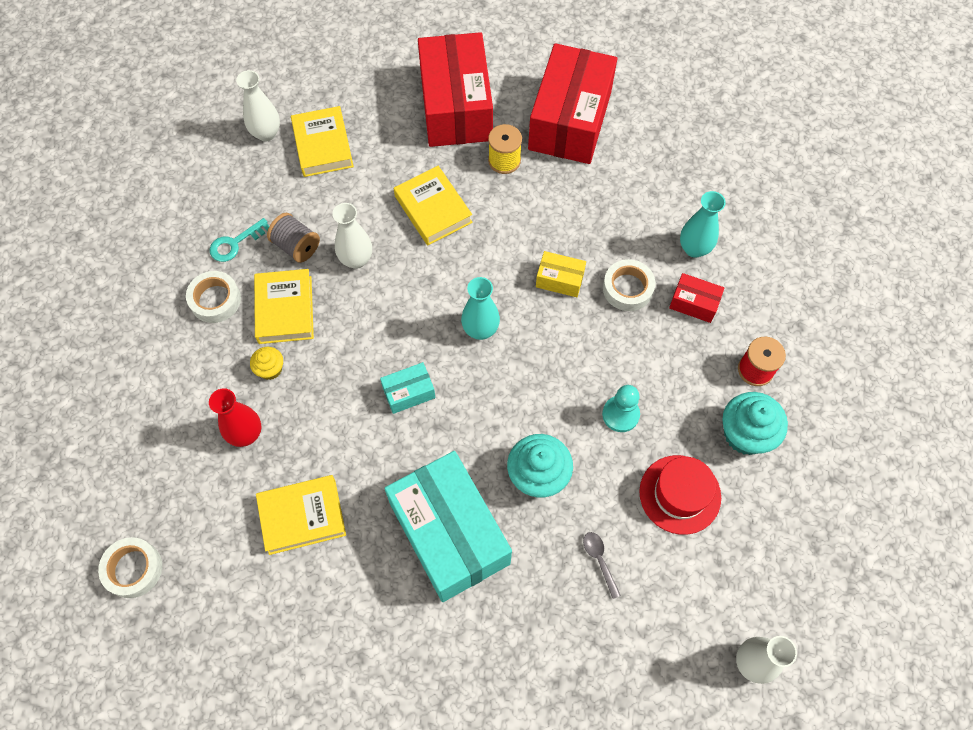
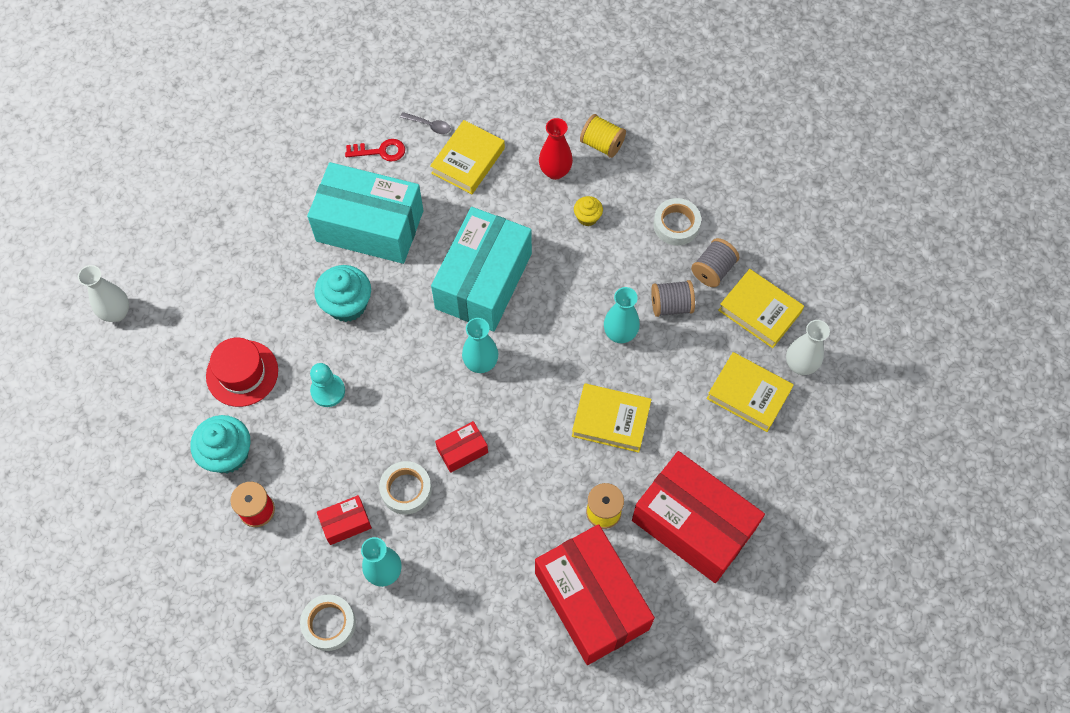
camera: 135 degrees right, 0 degrees up
(133, 569) = (530, 60): white tape -> white tape (329, 624)
(181, 422) = (602, 144): none -> yellow spool
(235, 243) = (713, 270): turquoise key -> grey spool
(285, 309) = (624, 259): yellow book -> yellow book (759, 311)
(356, 259) = (620, 334): white vase -> turquoise vase
(365, 605) = (380, 151): none -> red key
(409, 392) = (484, 281): turquoise box -> turquoise box, size x2.34
(559, 280) = (462, 450): yellow box -> red box
(599, 560) = (261, 289): grey spoon -> grey spoon (429, 125)

